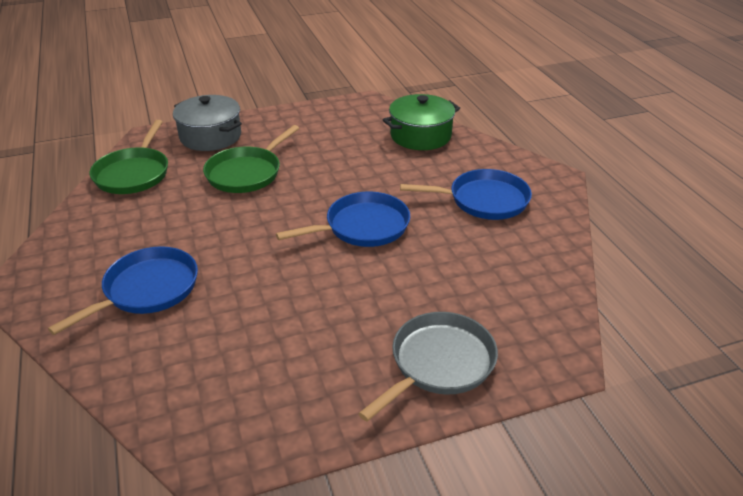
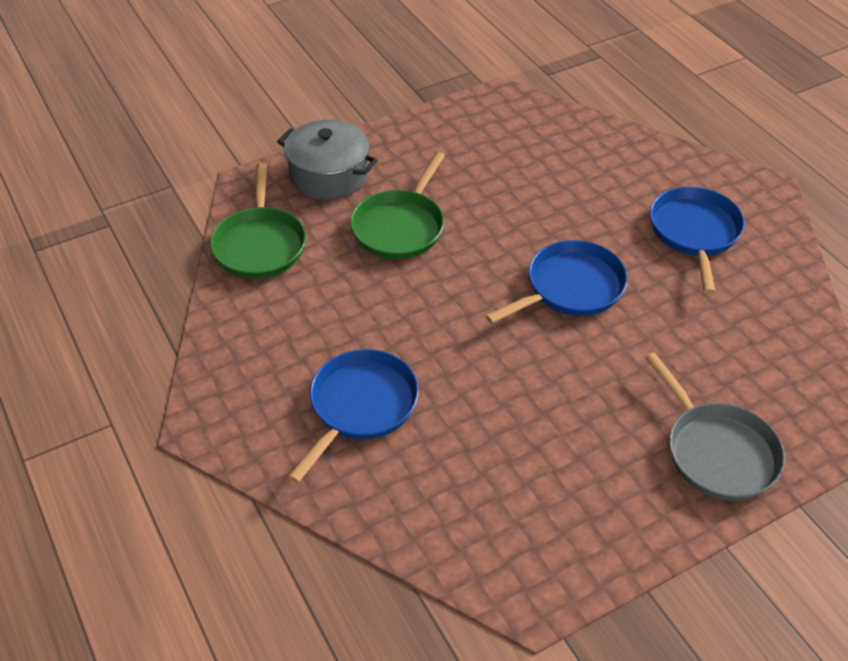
camera: 10 degrees left, 10 degrees up
(420, 136) = (588, 145): green pot -> none
(438, 363) = (717, 452): grey pan -> grey pan turned 120 degrees clockwise
(484, 200) = (694, 233): blue pan -> blue pan turned 75 degrees counterclockwise

